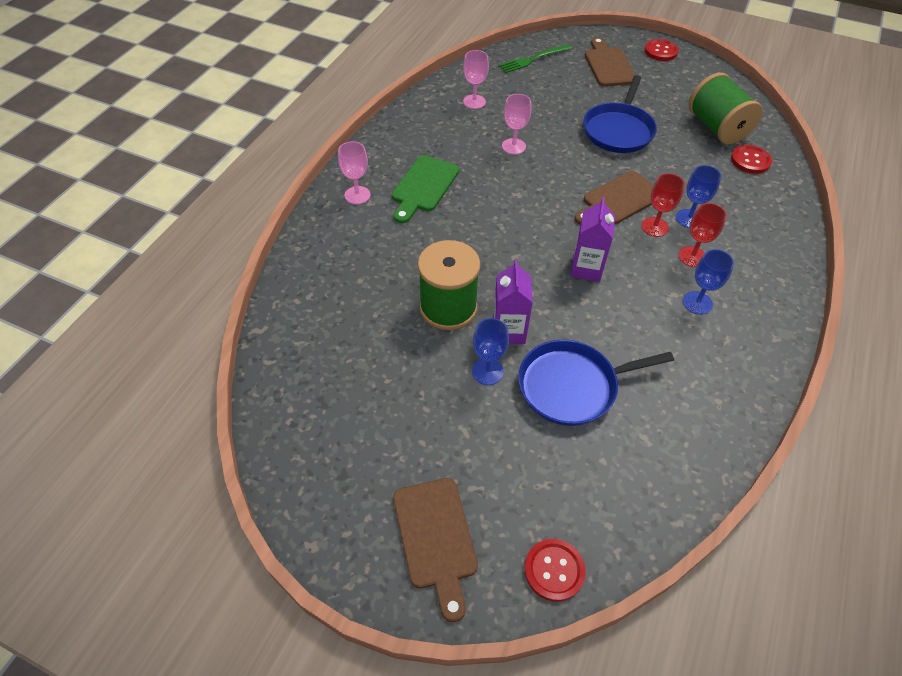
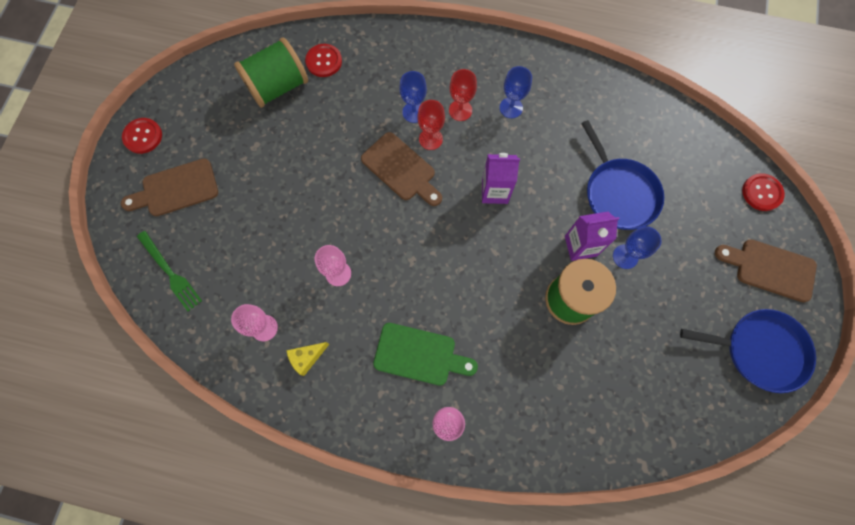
camera: 100 degrees left, 20 degrees up
(436, 538) = (770, 269): brown cutting board -> brown cutting board turned 135 degrees counterclockwise
(442, 121) = (307, 358): none -> yellow cheese
(618, 130) = (295, 174): blue pan -> blue pan (760, 350)

